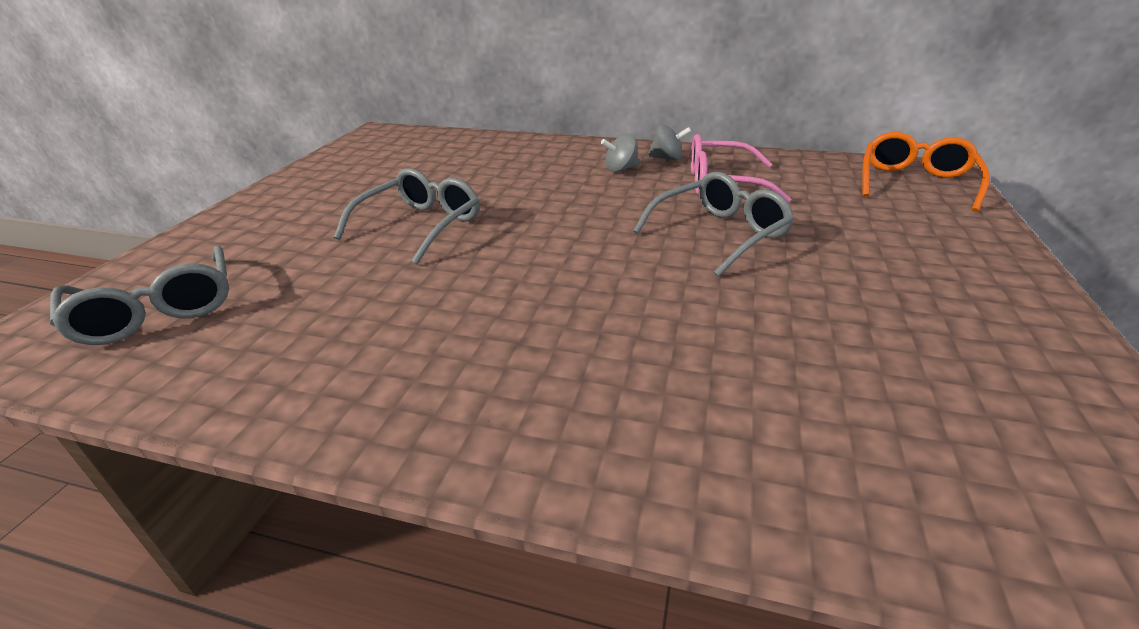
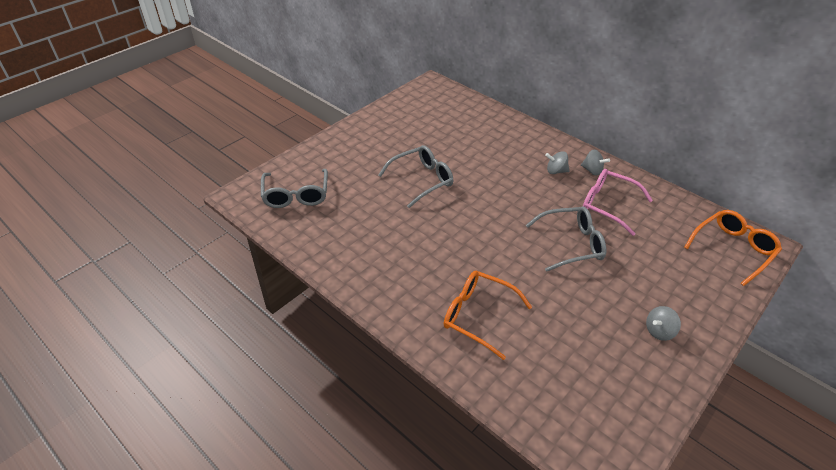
camera: 25 degrees right, 10 degrees up
(665, 383) = (478, 316): none -> orange glasses
(958, 295) = (659, 331): none -> grey spinning top

